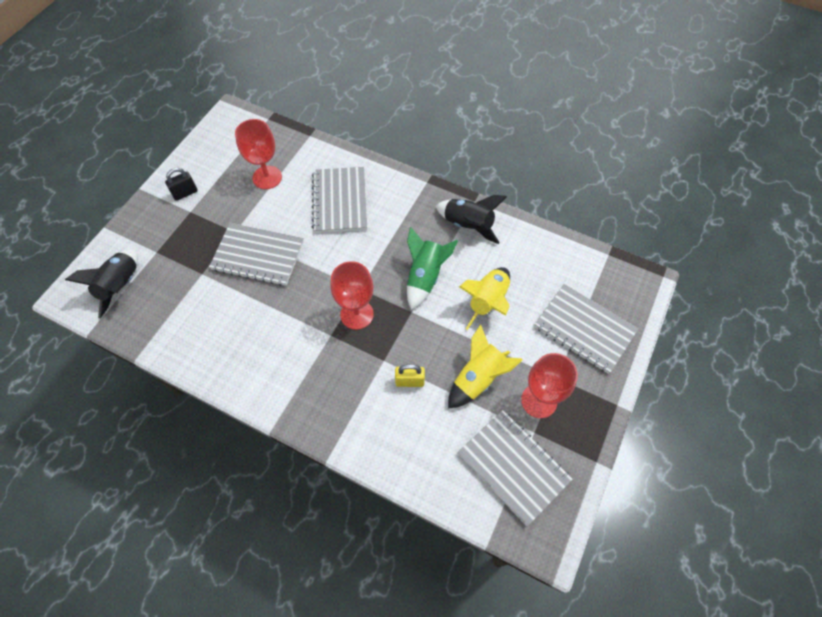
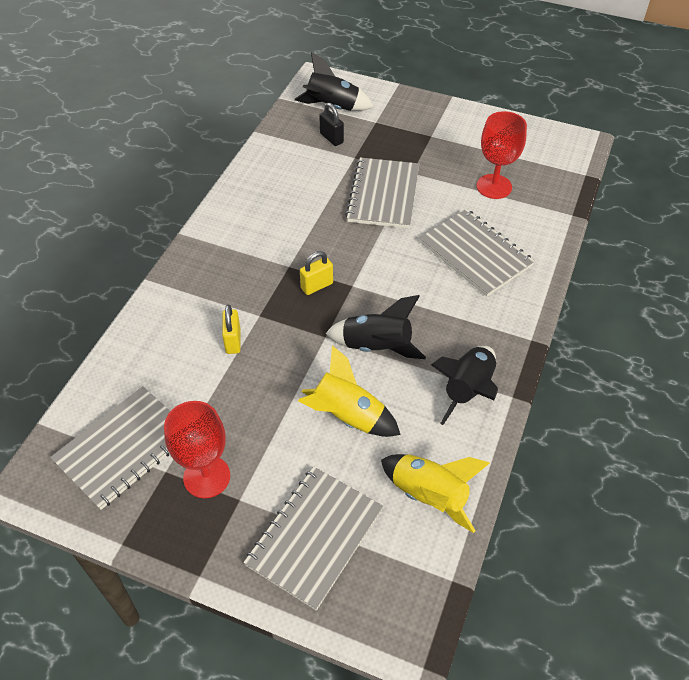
camera: 85 degrees right, 10 degrees down
(185, 193) = (454, 128): black padlock -> black padlock (331, 138)
(340, 201) = (475, 254): grey notebook -> grey notebook turned 60 degrees clockwise
(357, 314) = (317, 286): red goblet -> yellow padlock
(425, 277) = (376, 346): green rocket -> black rocket
(478, 378) = (237, 408): yellow rocket -> yellow rocket (428, 496)

